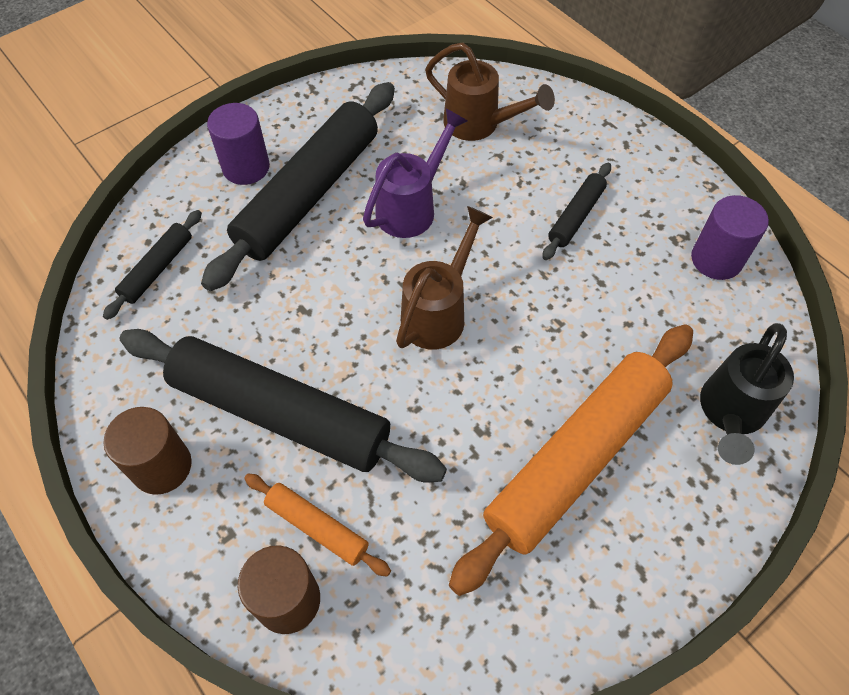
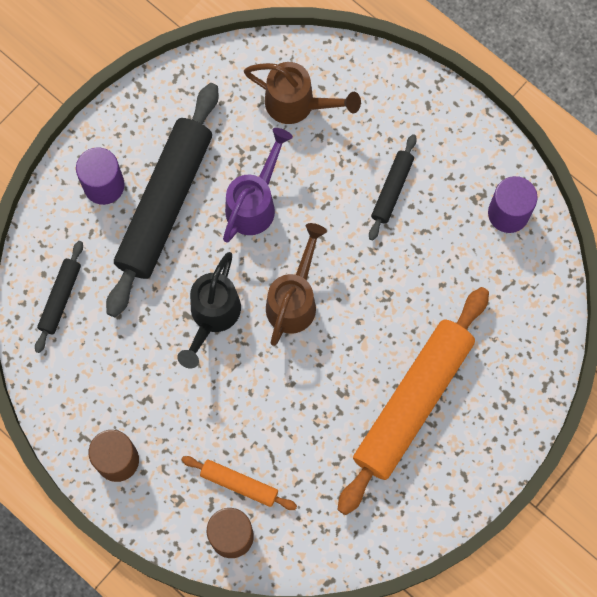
camera: 10 degrees left, 15 degrees up
(280, 413) = (192, 404): black rolling pin -> none
(730, 414) = (521, 349): black watering can -> black watering can (212, 317)

